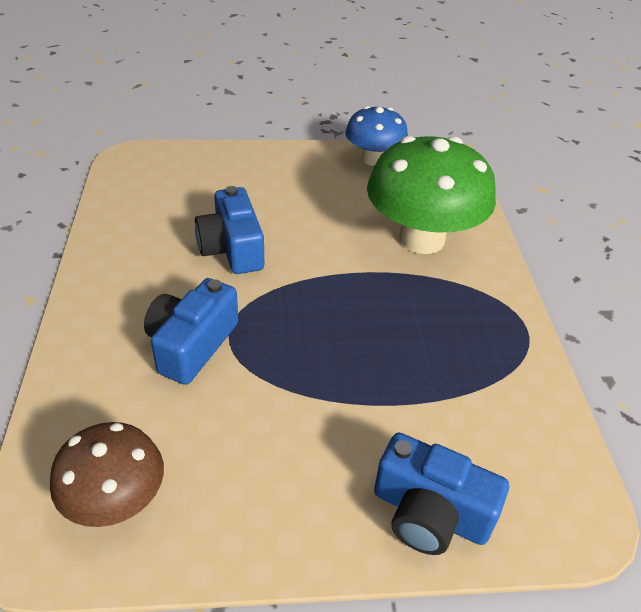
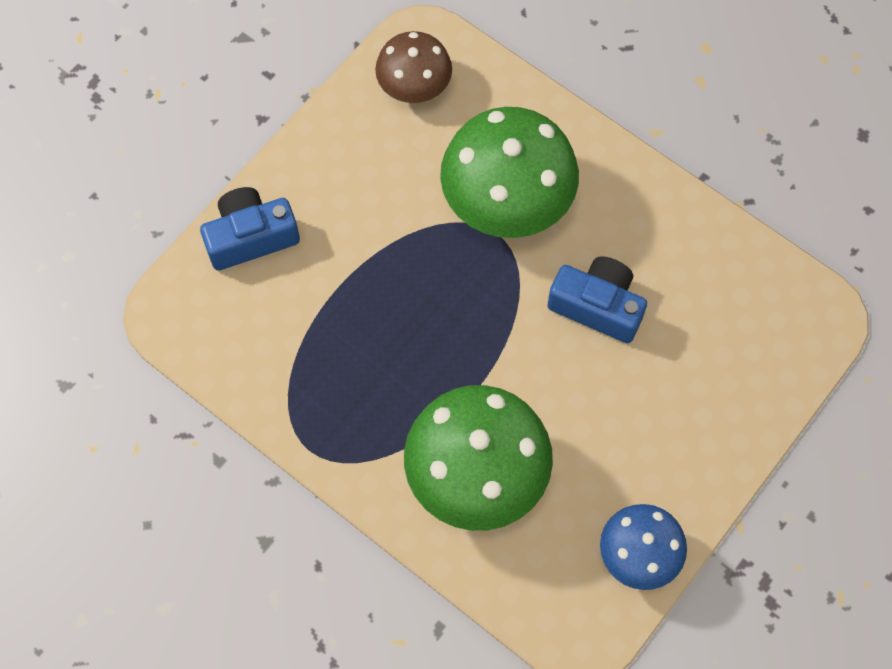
camera: 135 degrees right, 25 degrees up
(191, 345) = (507, 202): blue camera -> green mushroom

